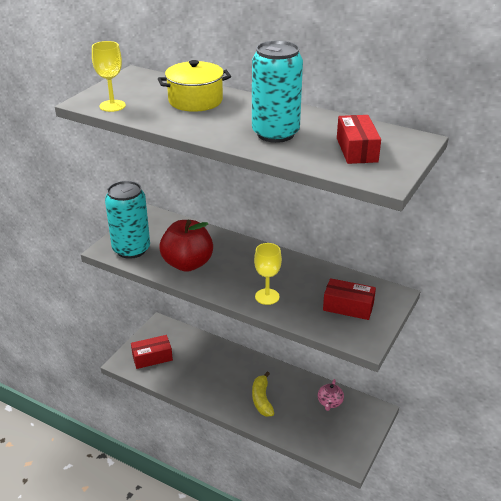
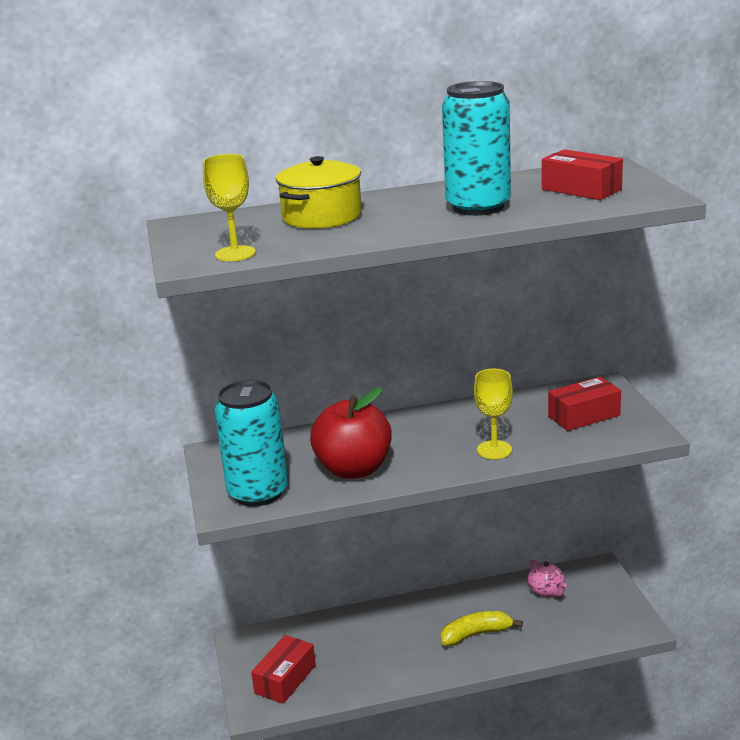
camera: 40 degrees left, 10 degrees down
(262, 399) = (476, 634): yellow banana -> yellow banana turned 120 degrees clockwise

